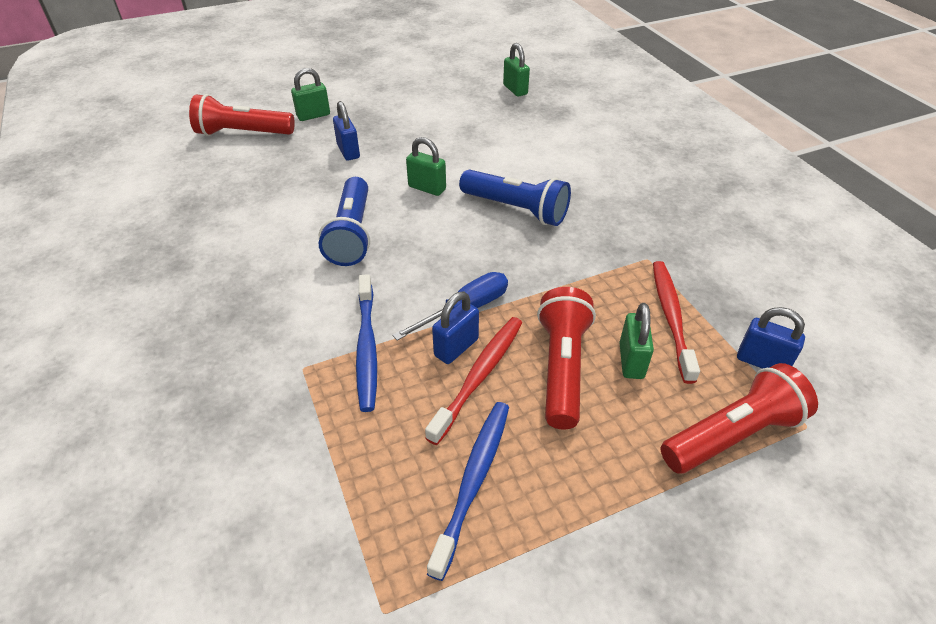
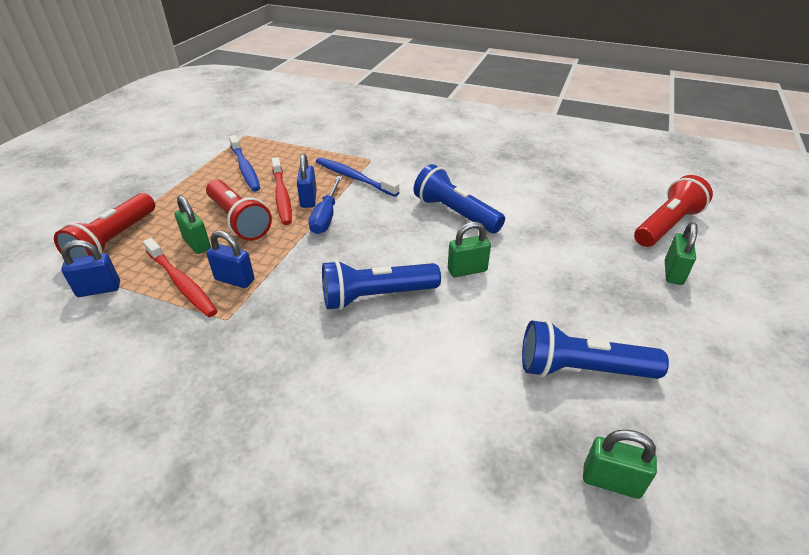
camera: 135 degrees right, 5 degrees down
(348, 151) = (575, 261): blue padlock -> blue padlock (235, 280)
(458, 116) = (581, 369): none -> blue flashlight

